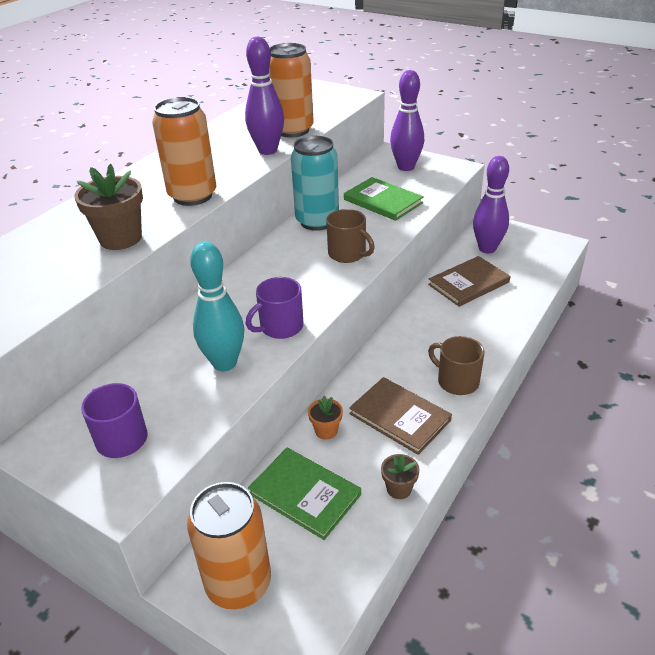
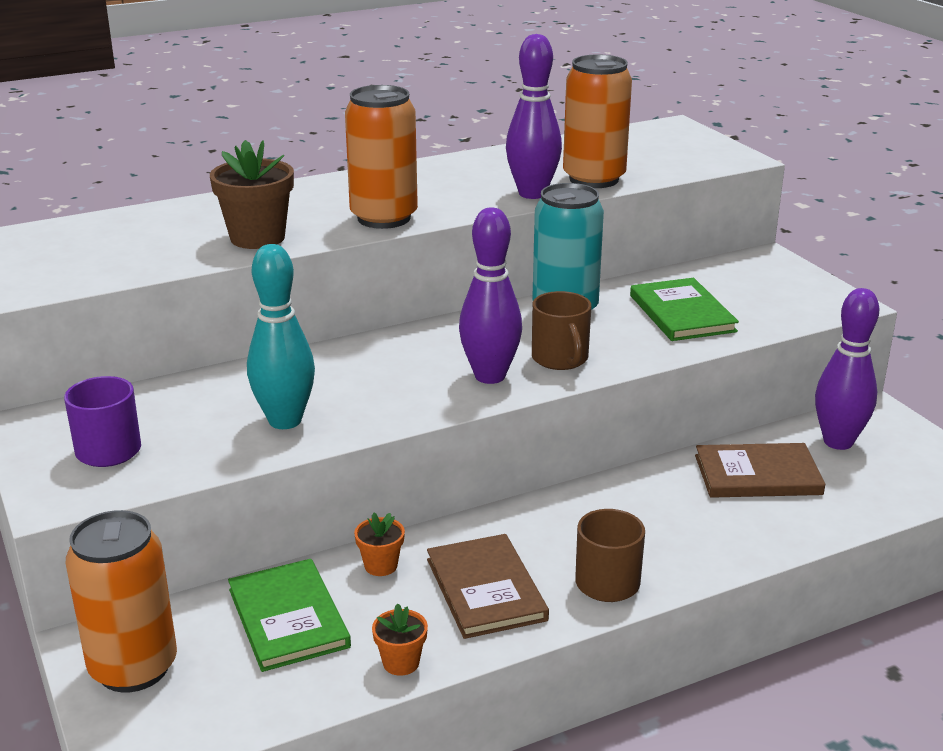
camera: 30 degrees right, 10 degrees down
(280, 327) = (386, 408): purple mug -> none
(399, 489) = (401, 663): brown flower pot -> orange flower pot
(406, 167) = (767, 282): purple bowling pin -> purple bowling pin (490, 376)

